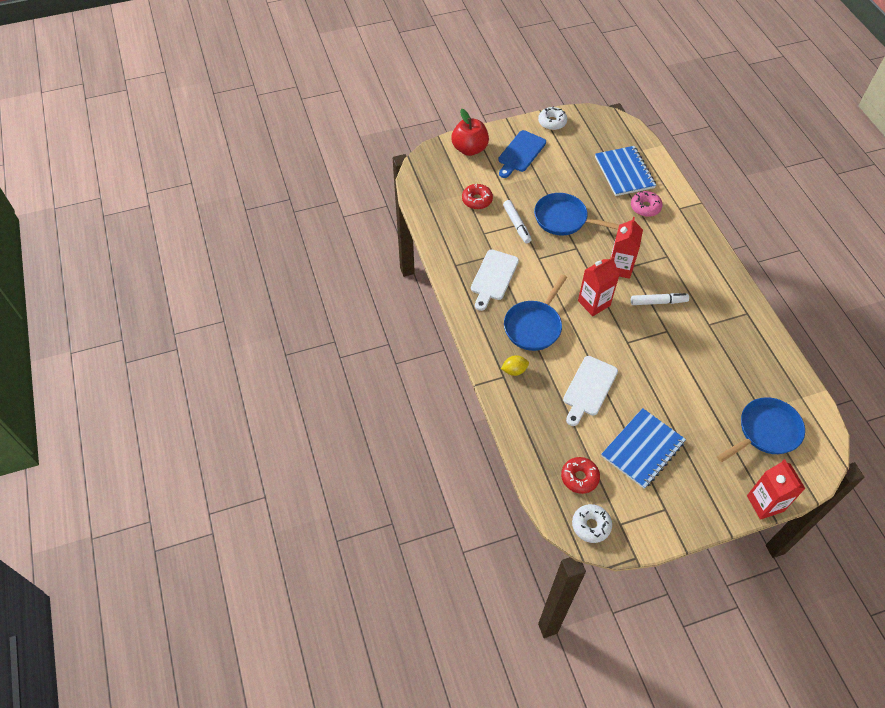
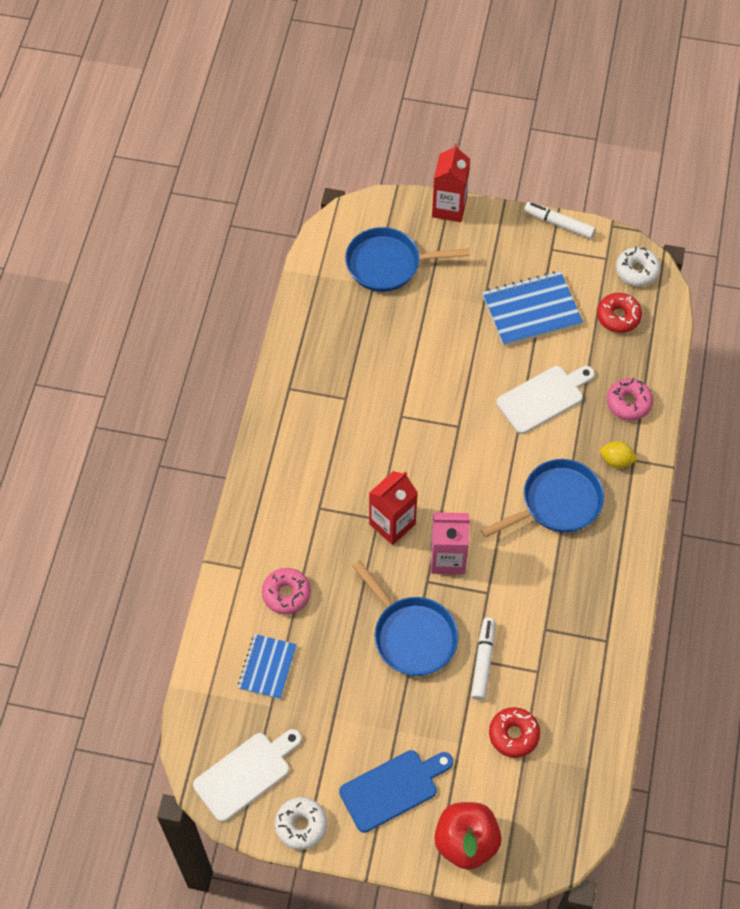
camera: 150 degrees left, 5 degrees up
(493, 277) = (566, 595): white cutting board -> white cutting board (246, 773)
(531, 414) = (628, 403): none -> pink donut
(574, 265) = (447, 558): none -> pink carton
(594, 303) = (462, 494): red carton -> none
(624, 172) = (267, 667): blue notebook -> blue notebook, size x0.63
(658, 302) = (382, 455): white marker -> white marker (558, 224)

